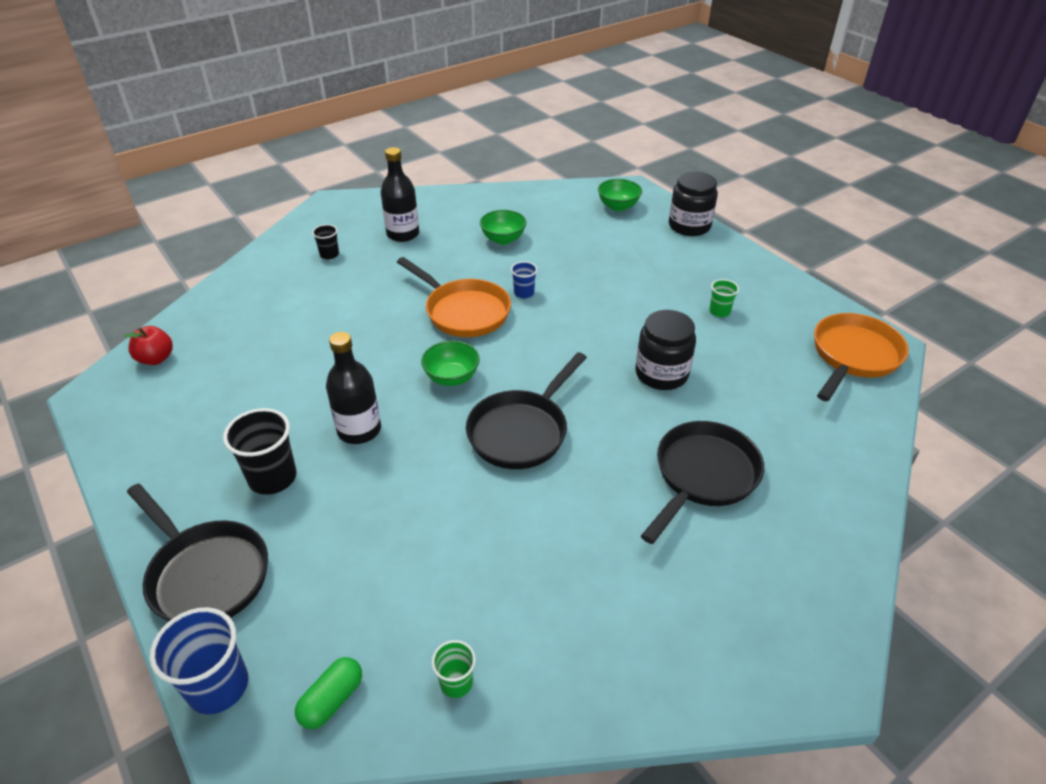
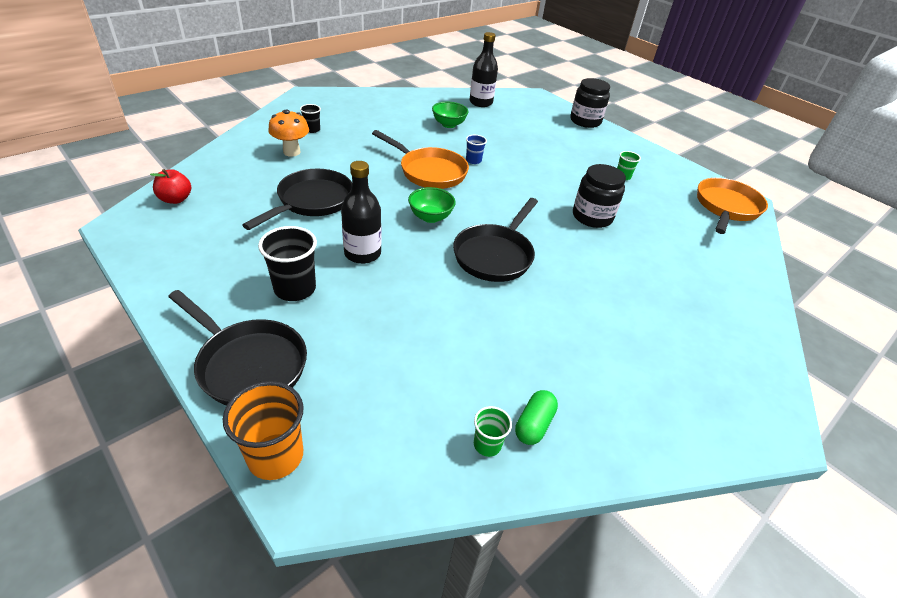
camera: 10 degrees left, 0 degrees up
(218, 686) = (275, 456): blue cup -> orange cup
(299, 288) = (291, 152): none -> orange mushroom
(332, 700) = (382, 463): green capsule -> green capsule (533, 424)
(403, 234) = (369, 118): black bottle -> black bottle (481, 102)
(618, 206) = (530, 107): green bowl -> none
(703, 476) = (642, 287): black pan -> black pan (312, 201)

